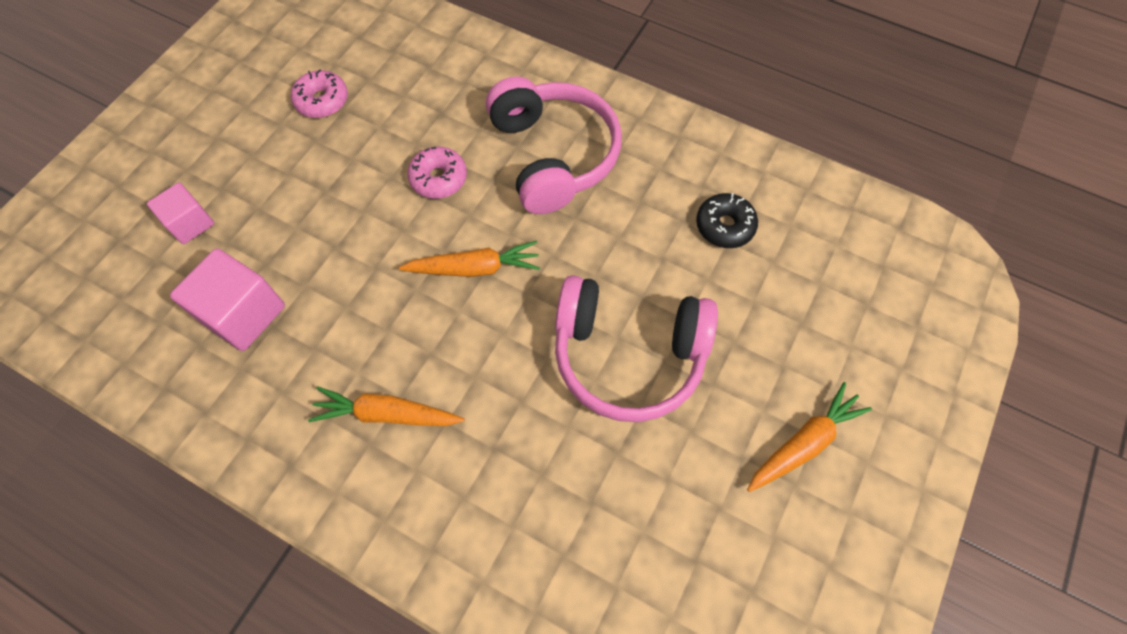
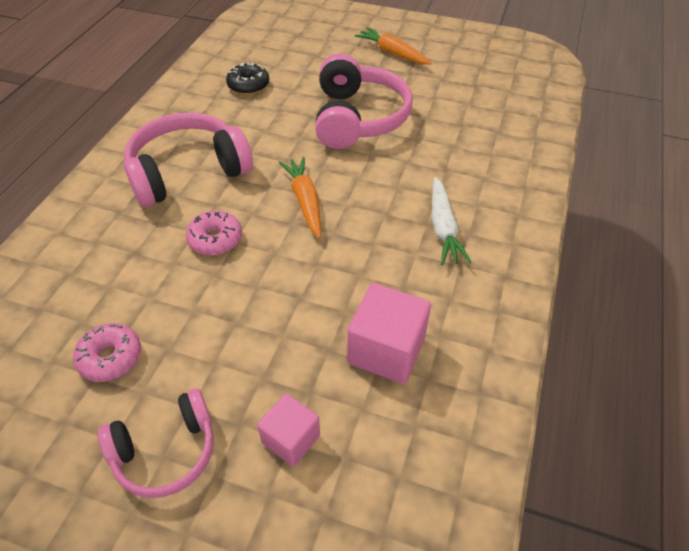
camera: 100 degrees left, 15 degrees down
(219, 139) = (166, 452): none -> pink headphones
(387, 414) = (443, 228): orange carrot -> white carrot

